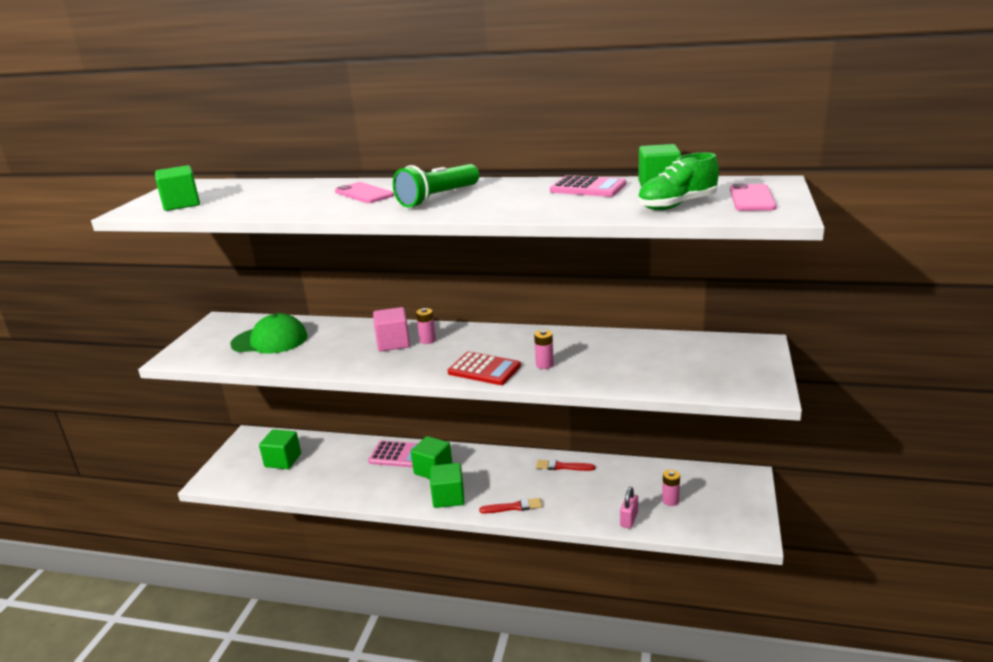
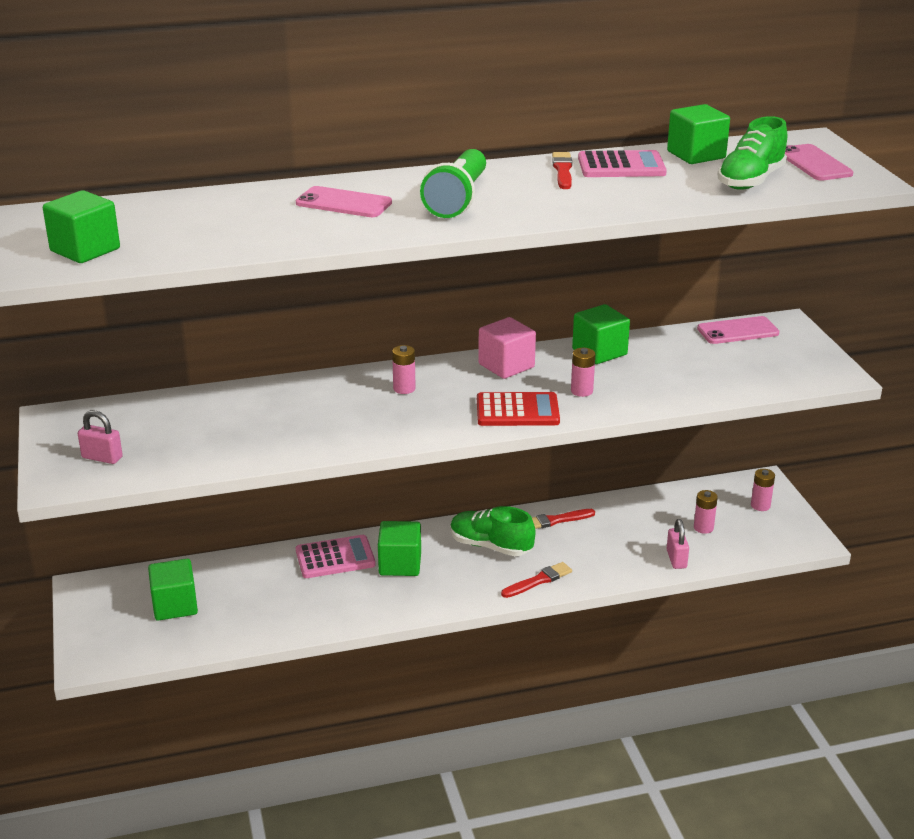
camera: 30 degrees left, 5 degrees up
(213, 348) = (102, 457): none -> pink padlock
(270, 340) = (178, 430): green cap -> none
(393, 343) = (362, 400): pink cube -> pink cube (506, 366)
(448, 497) = (450, 591): green cube -> green cube (599, 352)
(502, 473) = (490, 546): none -> green shoe
(540, 187) = (562, 170): none -> red brush
(713, 343) = (738, 331): none -> pink phone
(732, 495) = (760, 505): none -> pink battery

